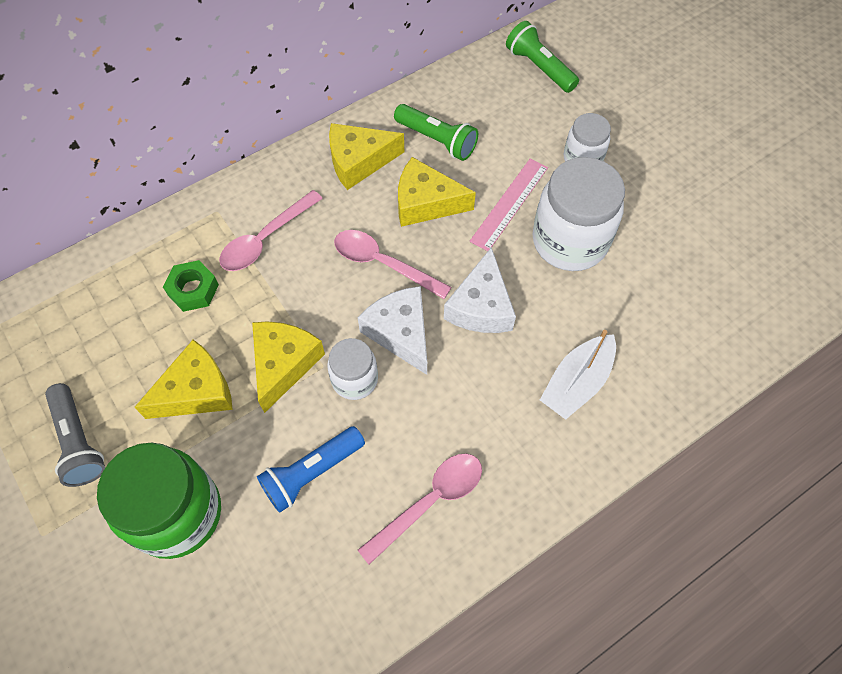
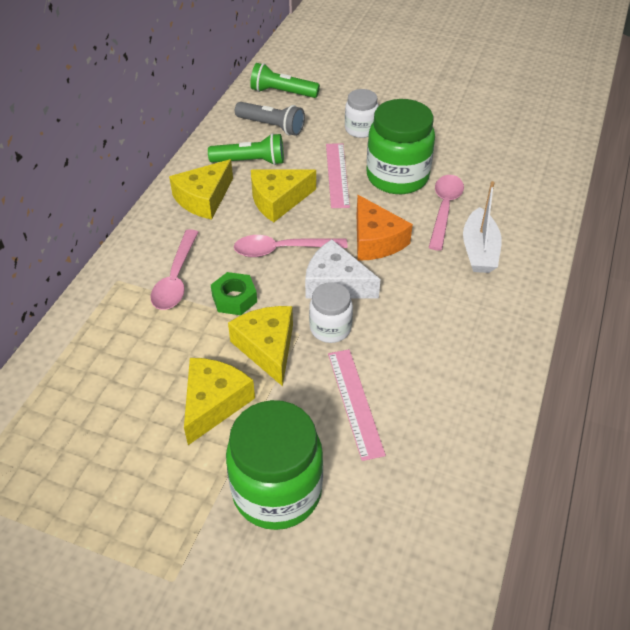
camera: 35 degrees left, 15 degrees down
(78, 441) = (143, 495): grey flashlight -> grey flashlight (271, 126)
(193, 290) = (146, 339): green nut -> green nut (234, 298)
(311, 472) = (355, 402): blue flashlight -> pink ruler
(430, 501) = (454, 369): pink spoon -> pink spoon (444, 209)
(481, 306) = (376, 240): white cheese -> orange cheese
(569, 241) = (397, 177): white jar -> green jar

